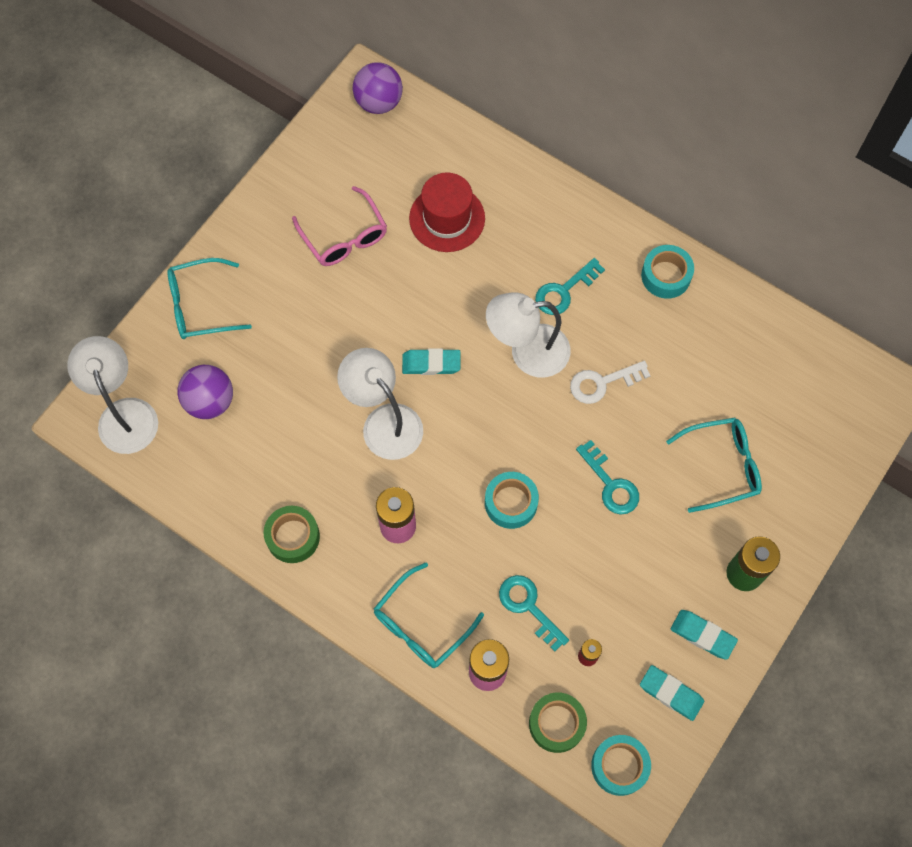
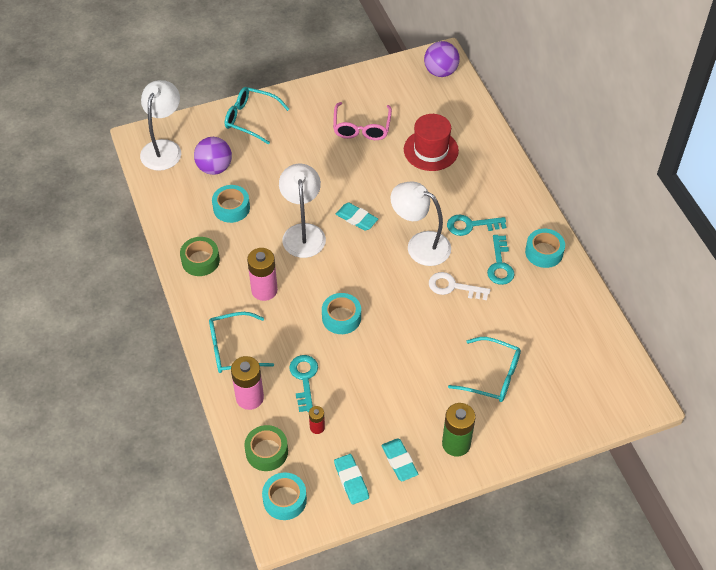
camera: 35 degrees right, 15 degrees down
(274, 443) = (231, 208): none -> turquoise tape
(611, 484) = (412, 344): turquoise key -> turquoise key (500, 265)

